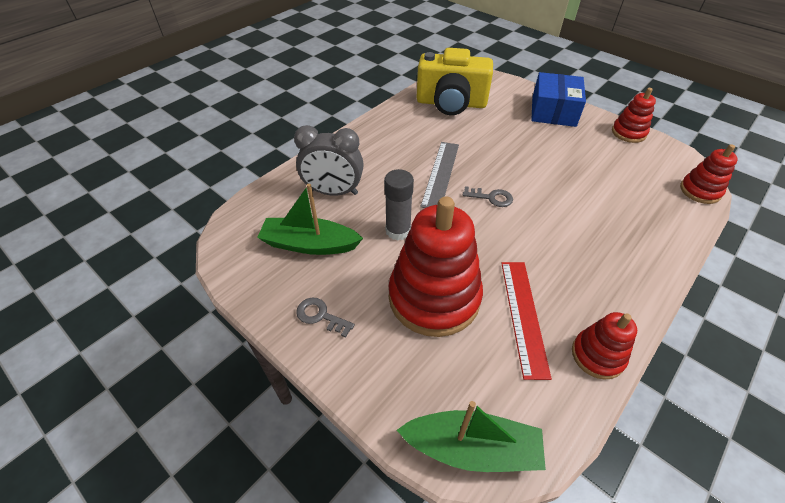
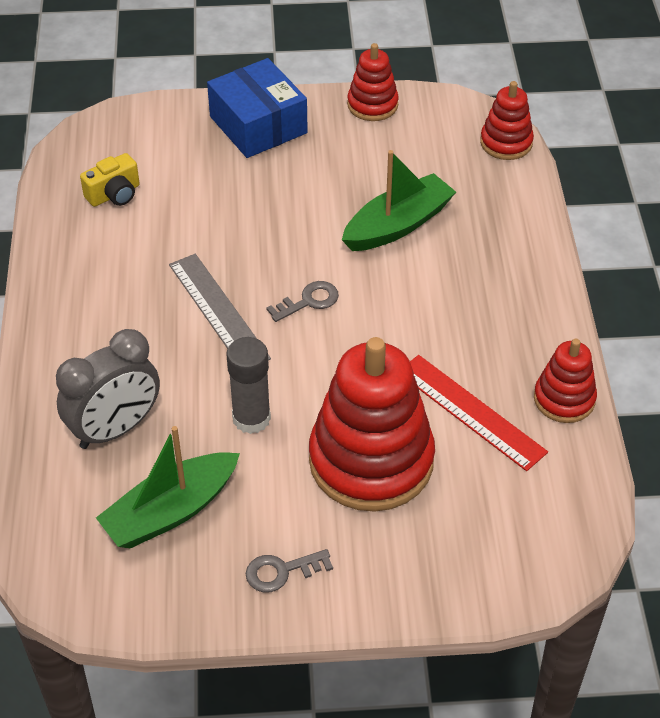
camera: 45 degrees left, 0 degrees up
(451, 103) = (114, 194): yellow camera -> yellow camera, size x0.45
(472, 448) = (542, 562): green boat -> green boat (398, 225)

